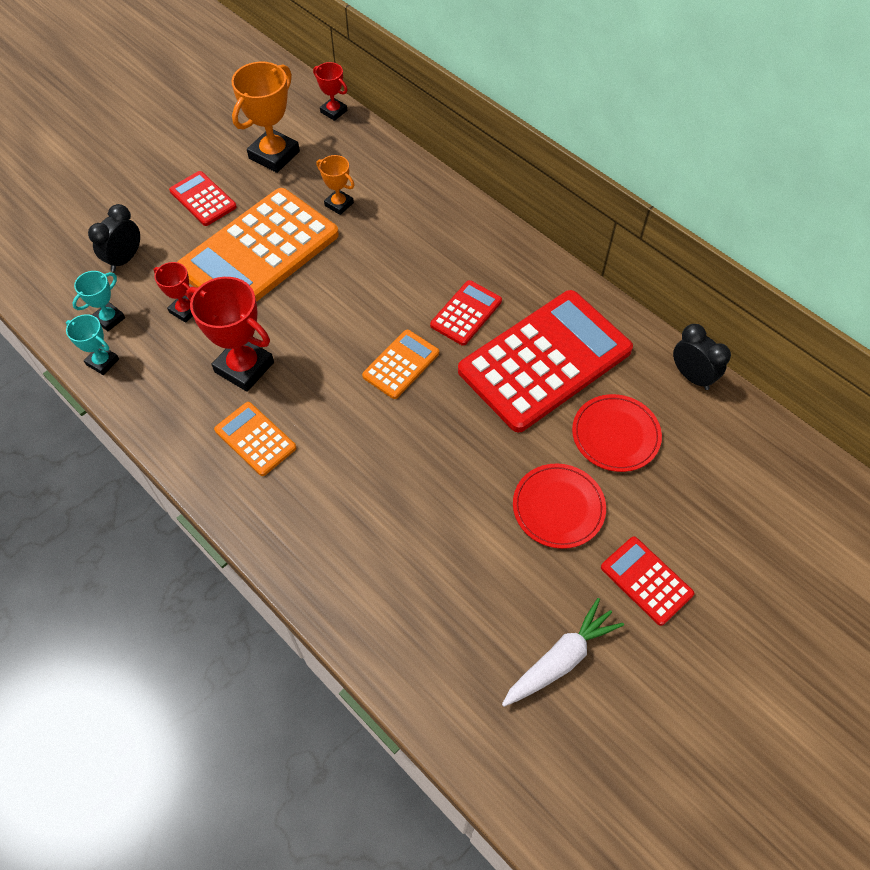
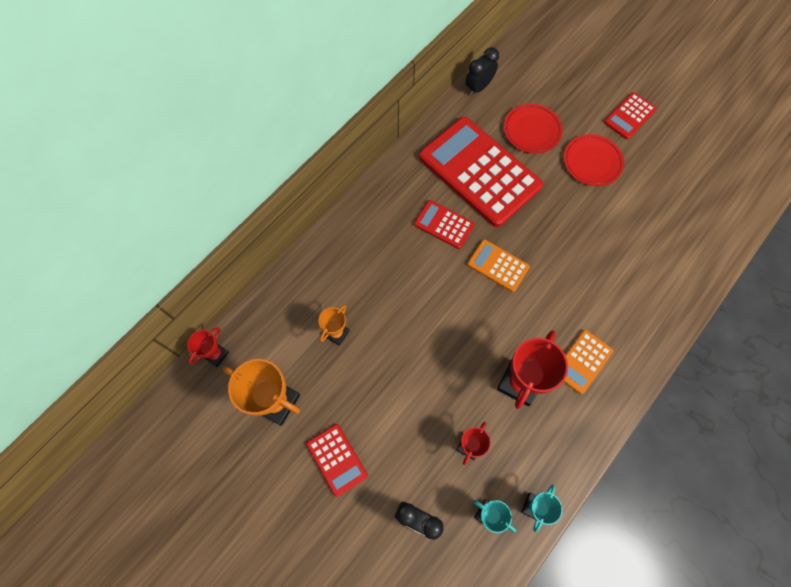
camera: 95 degrees left, 10 degrees up
(203, 199) = (337, 459): red calculator -> red calculator turned 75 degrees counterclockwise
(259, 252) = (398, 393): orange calculator -> none
(560, 659) = (690, 159): white carrot -> none

